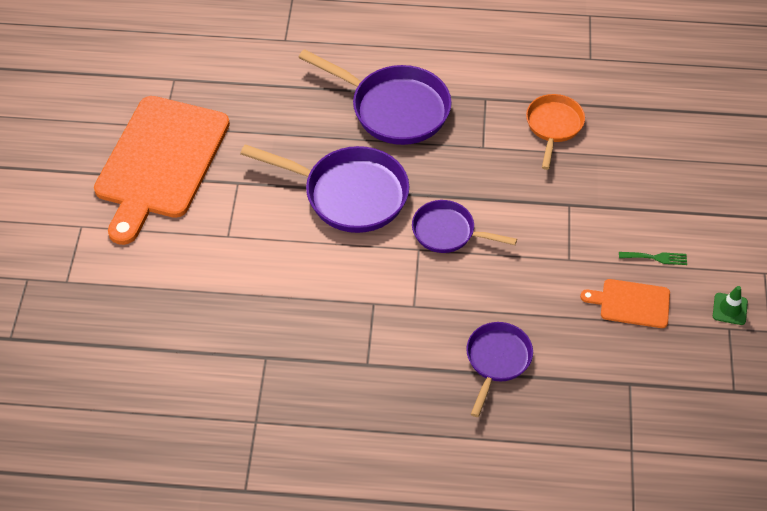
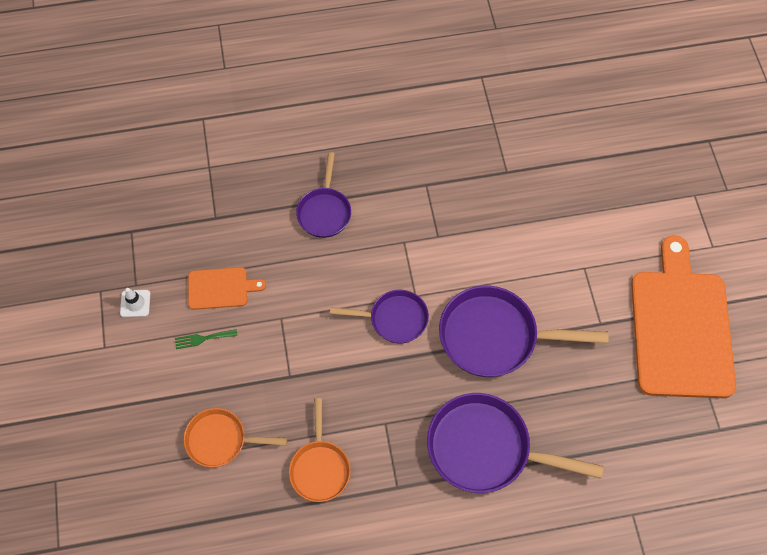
camera: 165 degrees right, 10 degrees up
(646, 166) = (221, 440): none -> orange pan
(730, 309) = (135, 303): green traffic cone -> white traffic cone

